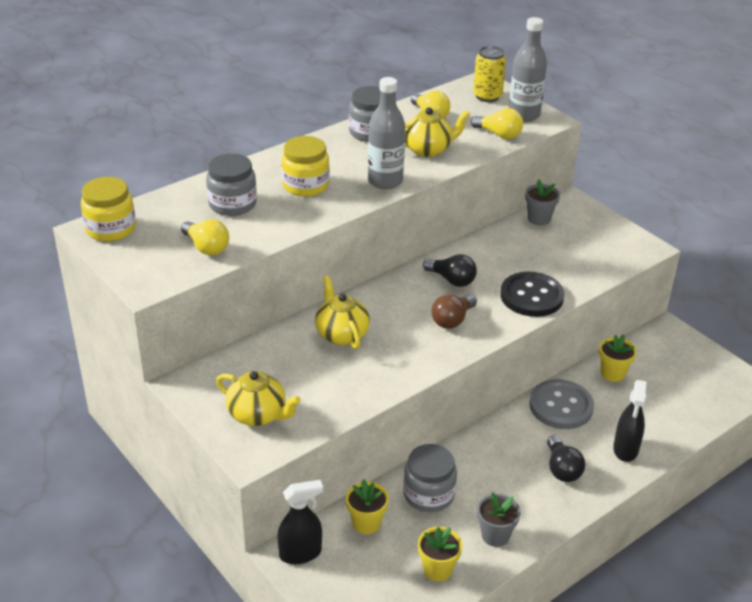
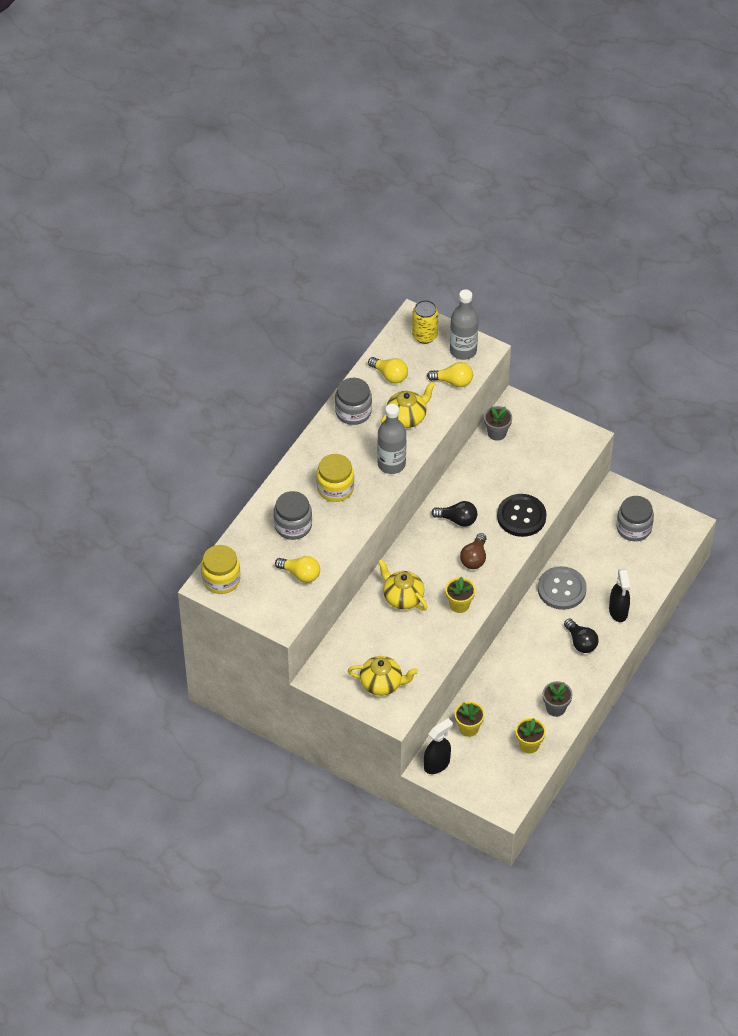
camera: 20 degrees left, 15 degrees up
(428, 494) = (500, 693): grey jar -> grey jar (633, 528)
(613, 373) = (588, 546): yellow flower pot -> yellow flower pot (459, 604)

